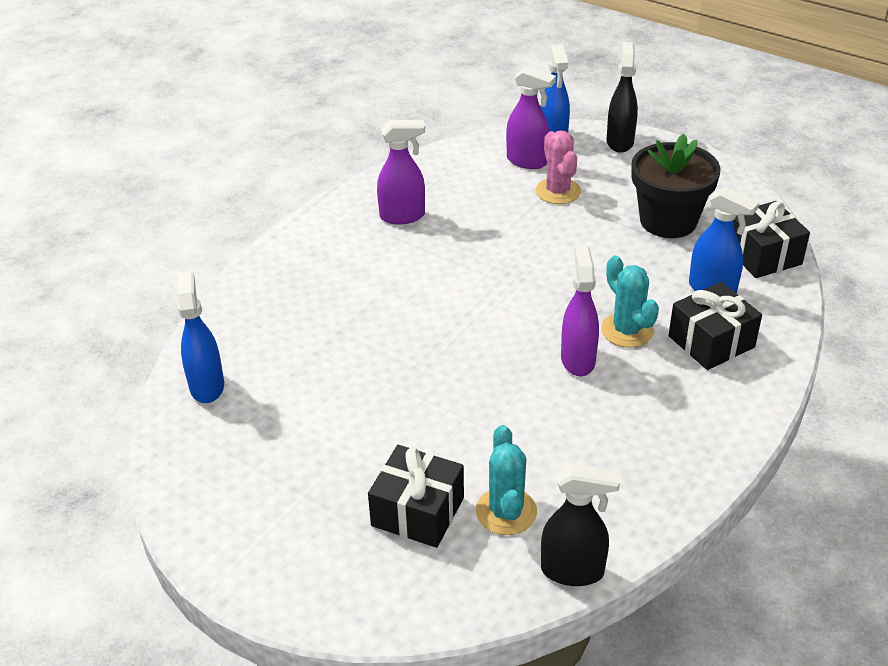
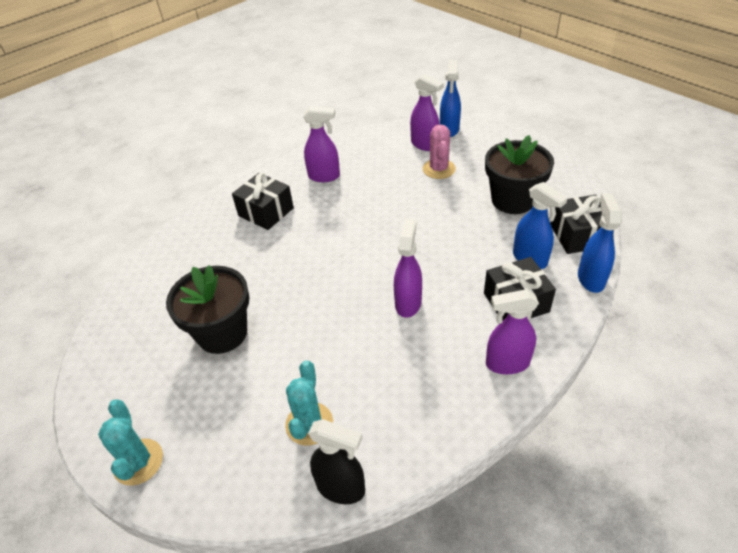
camera: 15 degrees right, 5 degrees up
(207, 386) = (144, 286): blue spray bottle -> blue spray bottle (590, 279)
(346, 427) = (222, 333): none -> black flower pot
(417, 512) = (245, 412): black gift -> black gift (266, 212)
(620, 142) = (496, 136): black spray bottle -> none
(627, 330) = (453, 284): turquoise cactus -> turquoise cactus (138, 462)
(722, 410) = (507, 363): none -> purple spray bottle

